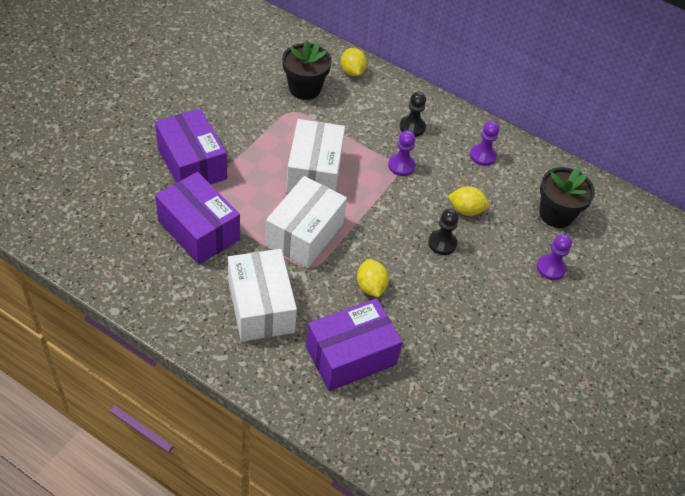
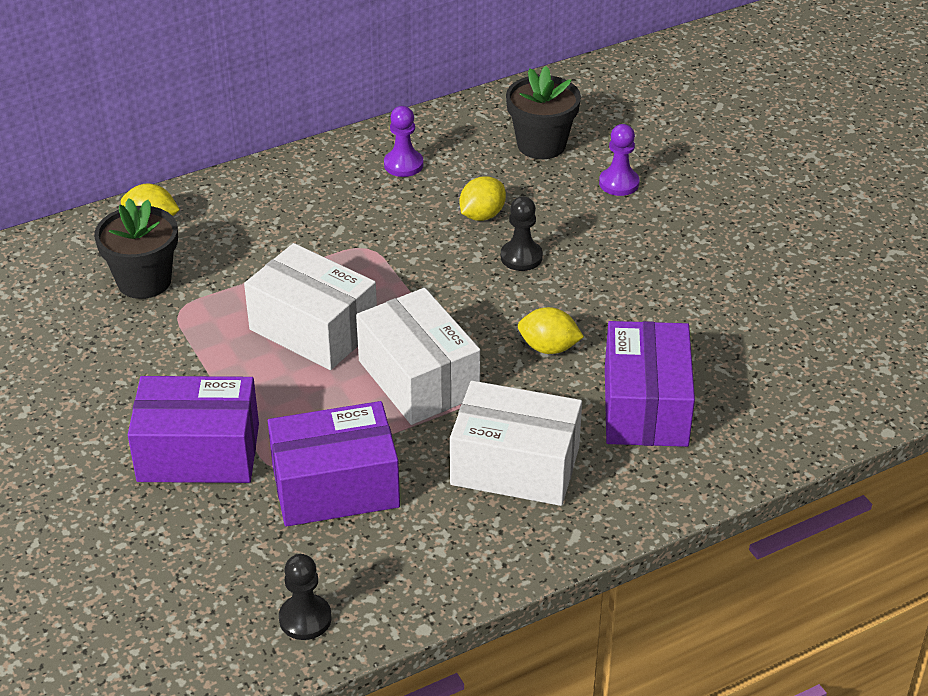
camera: 55 degrees left, 10 degrees down
(401, 166) = (365, 242): purple pawn -> none
(412, 127) = (304, 206): black pawn -> black pawn (305, 619)

